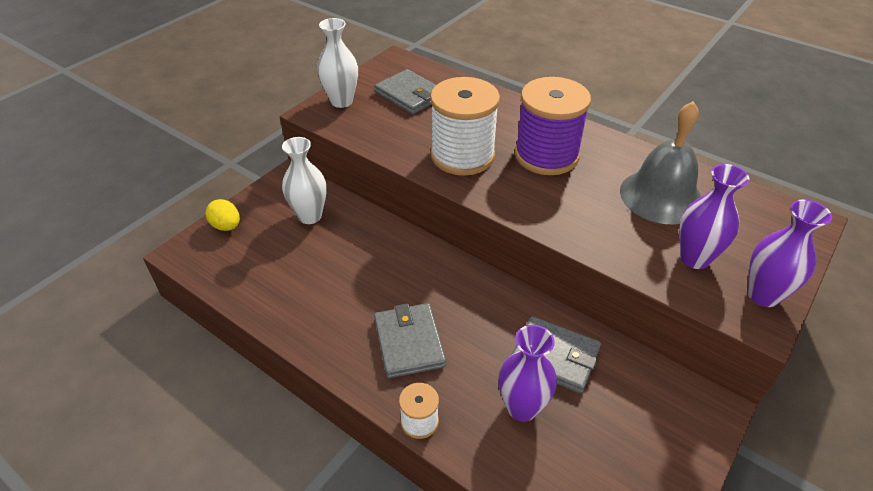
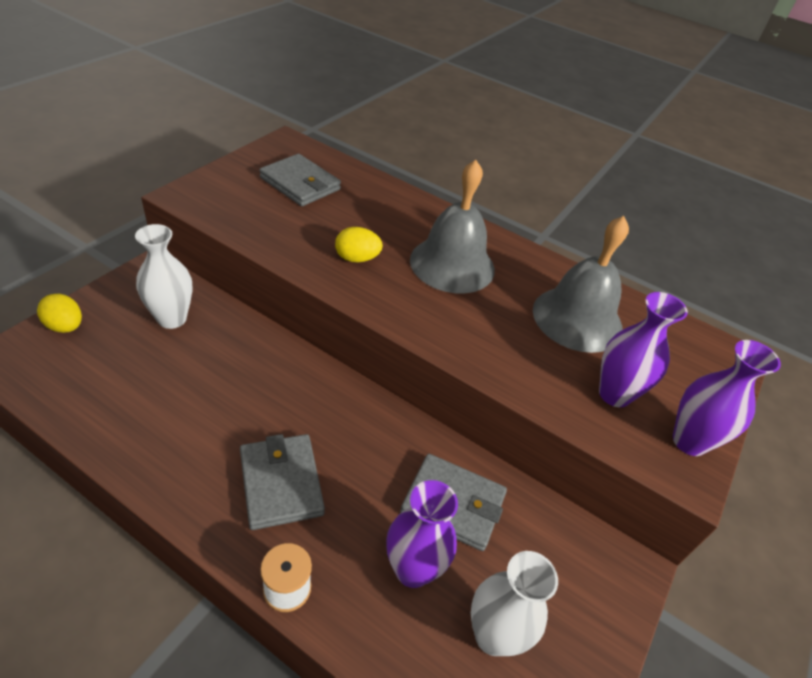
camera: 10 degrees left, 0 degrees up
(341, 101) = (219, 185): white vase -> white vase (493, 635)
(462, 156) = (357, 258): white spool -> yellow egg
(546, 155) = (452, 264): purple spool -> grey bell

